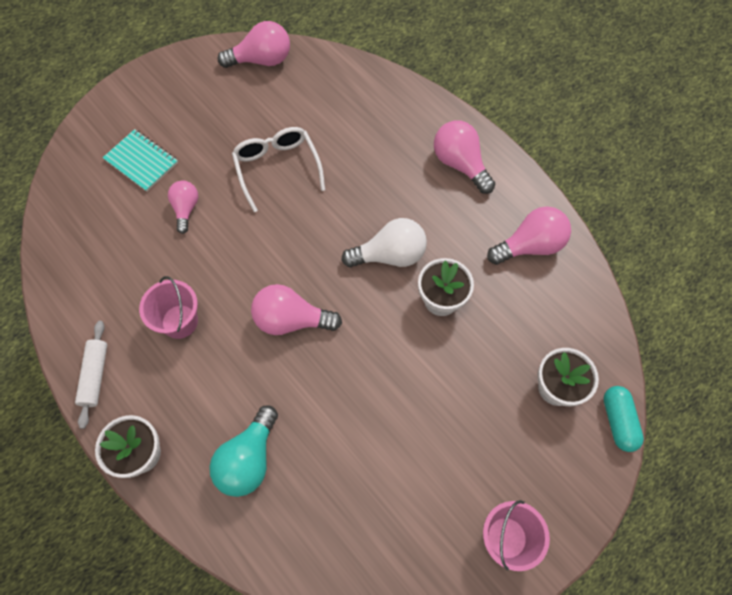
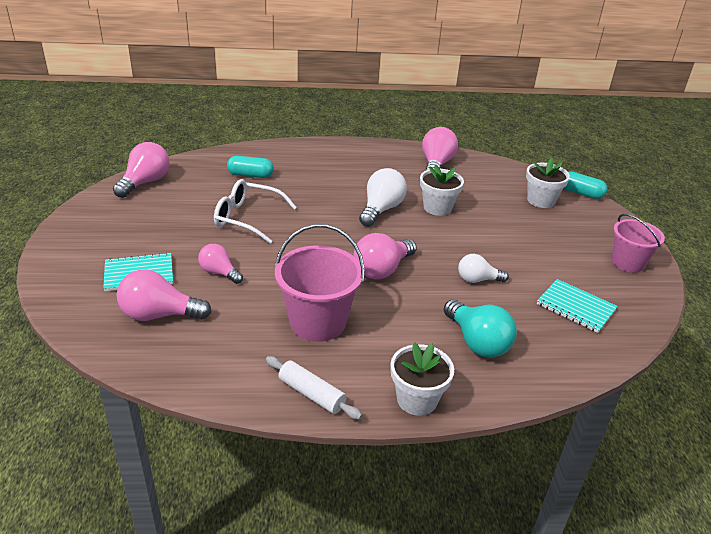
camera: 55 degrees left, 30 degrees down
(180, 321) = (317, 322): pink bucket -> pink bucket, size x1.52
(344, 407) = (477, 280): none -> white light bulb
(346, 117) = (250, 175): none -> turquoise capsule
(374, 520) = (575, 307): none -> turquoise notebook
(460, 164) = (348, 157): pink light bulb -> pink light bulb (159, 315)

